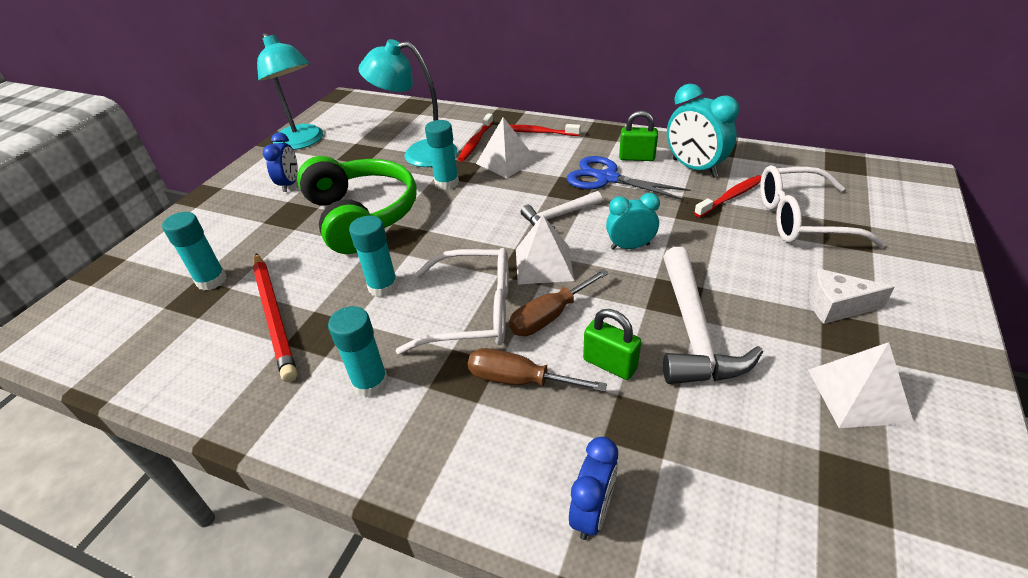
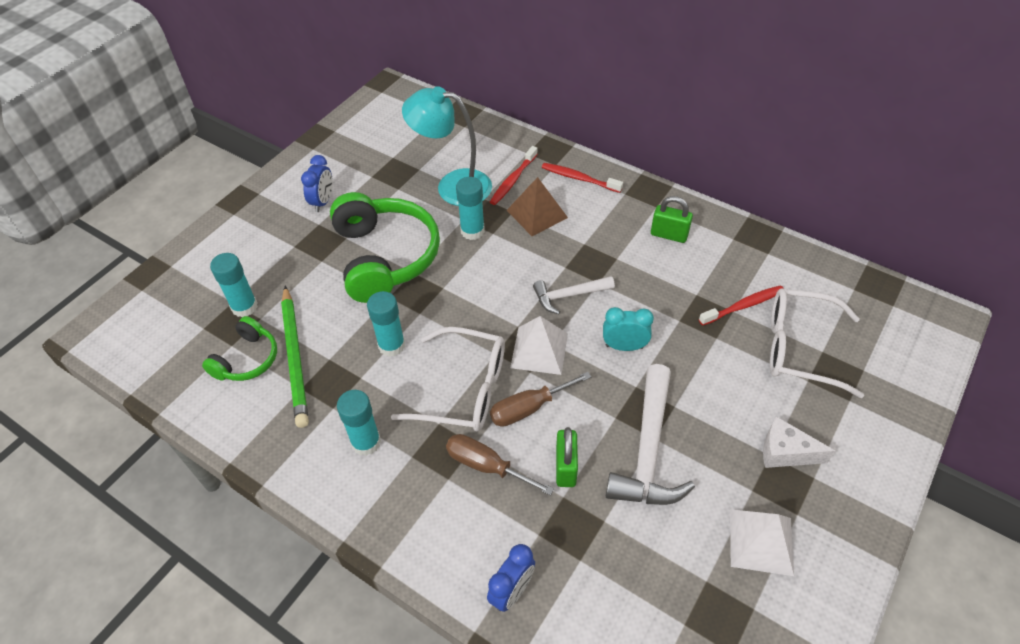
camera: 10 degrees right, 10 degrees up
(217, 327) = (247, 359): none -> green headphones
(274, 316) = (295, 357): red pencil -> green pencil
(303, 142) = (341, 146): turquoise lamp -> none
(506, 161) = (537, 214): white pyramid -> brown pyramid
(607, 178) = (630, 257): blue scissors -> none
(610, 364) = (565, 467): green padlock -> green padlock turned 45 degrees clockwise
(694, 168) = (722, 261): turquoise clock -> none

